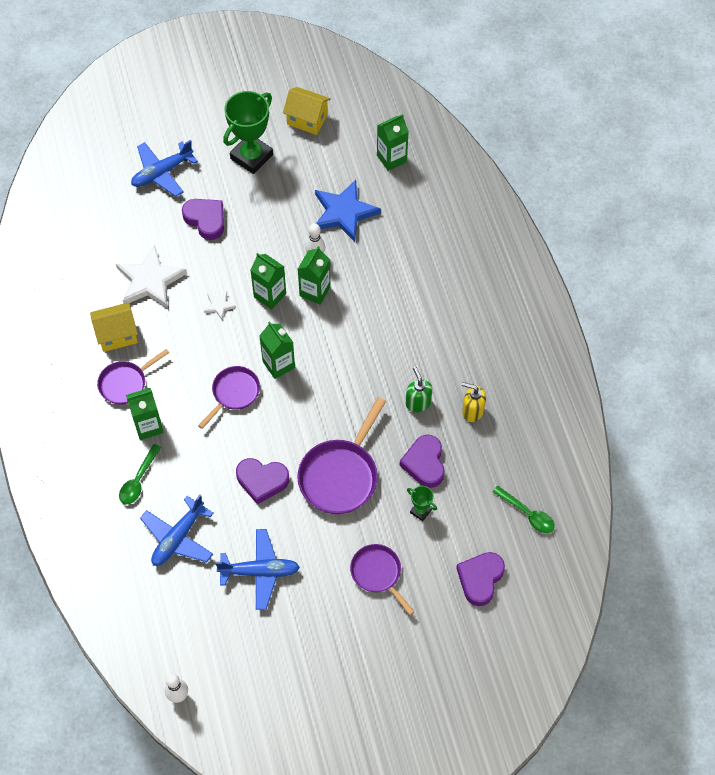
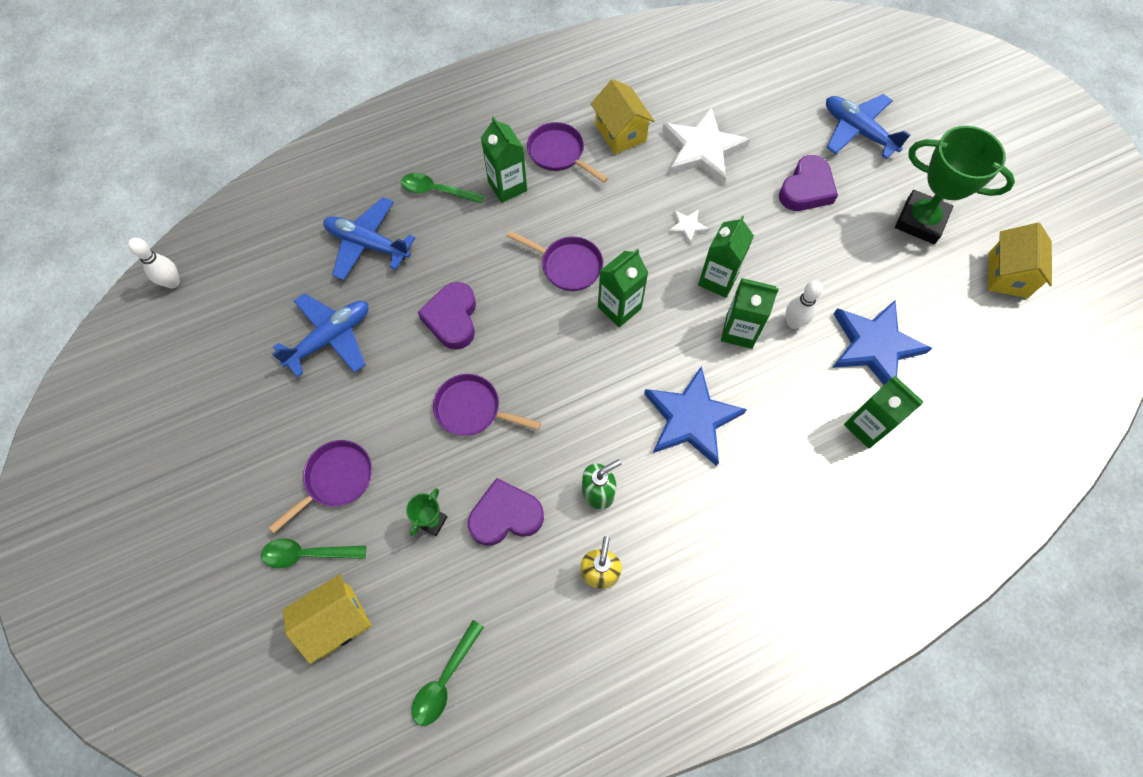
camera: 80 degrees right, 5 degrees up
(259, 572) = (330, 338): blue plane -> blue plane turned 120 degrees counterclockwise
(340, 475) = (472, 409): purple pan -> purple pan, size x0.62
(375, 335) = (691, 418): none -> blue star
(391, 158) = (989, 393): green carton -> green carton (867, 426)
(430, 596) = (308, 554): none -> green spoon
(480, 579) = (336, 621): purple heart -> yellow house

